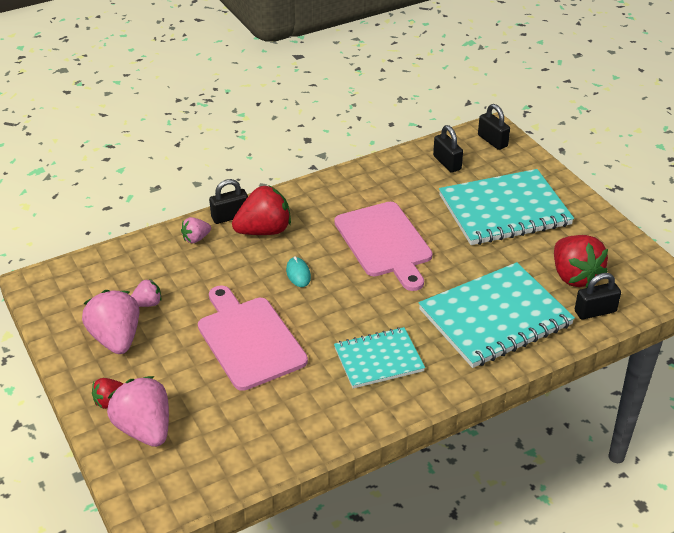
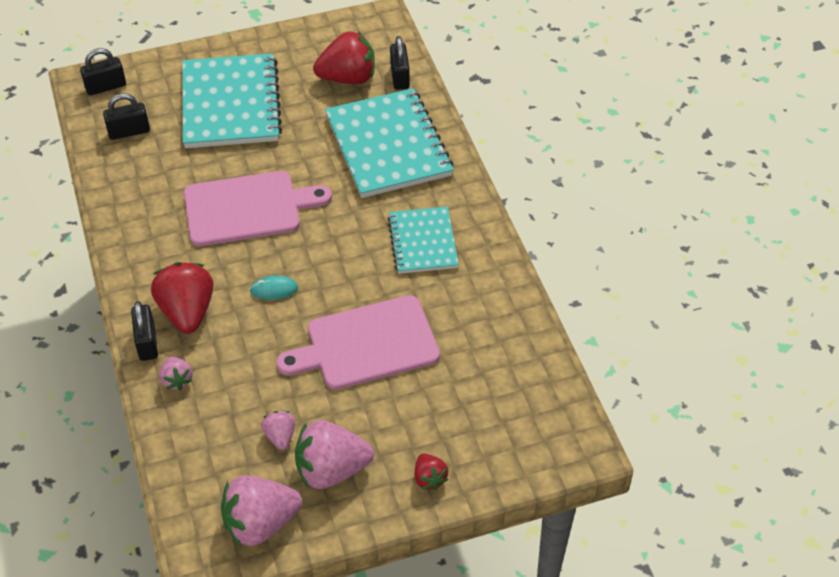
camera: 80 degrees left, 10 degrees up
(145, 429) = (476, 447): pink strawberry -> pink strawberry (260, 523)

